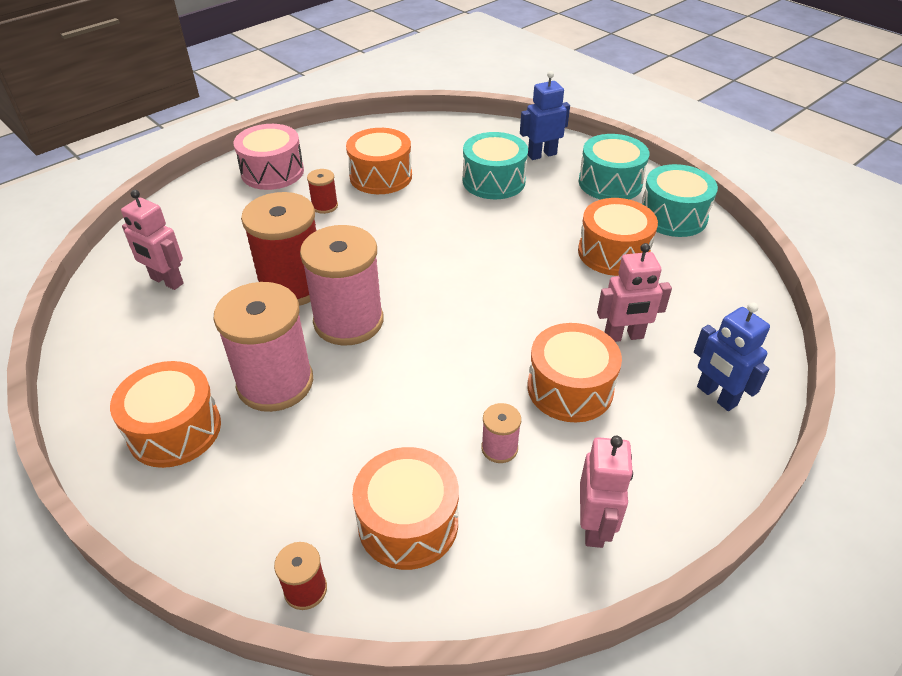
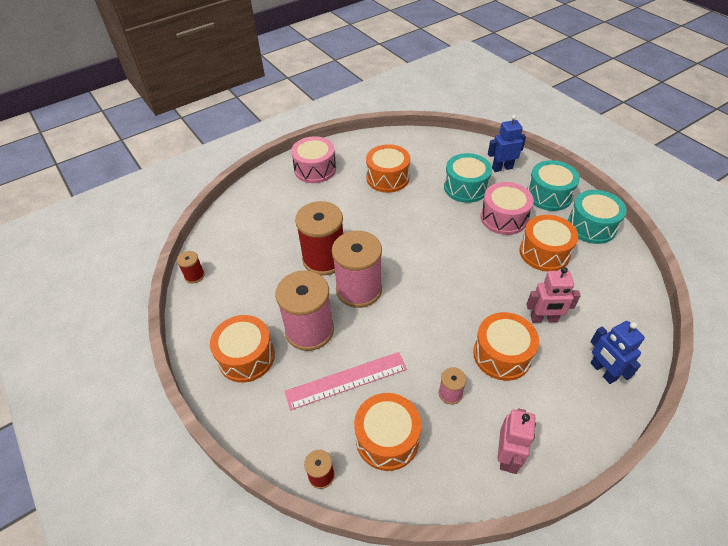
camera: 10 degrees right, 5 degrees up
(166, 281) = (244, 248): pink robot -> none
(325, 206) = (348, 199): red spool -> red spool (194, 276)
(337, 447) = (346, 380): none -> pink ruler
(551, 214) = (503, 218): none -> pink drum

